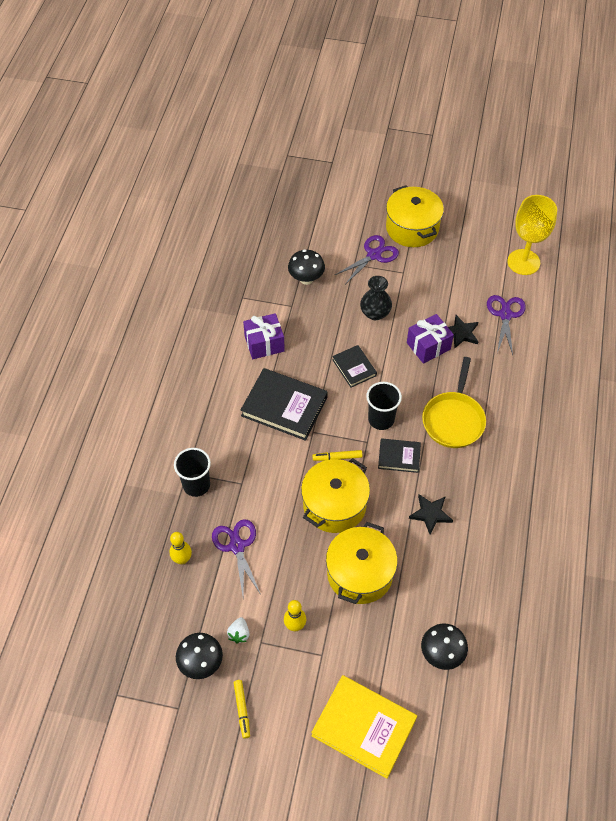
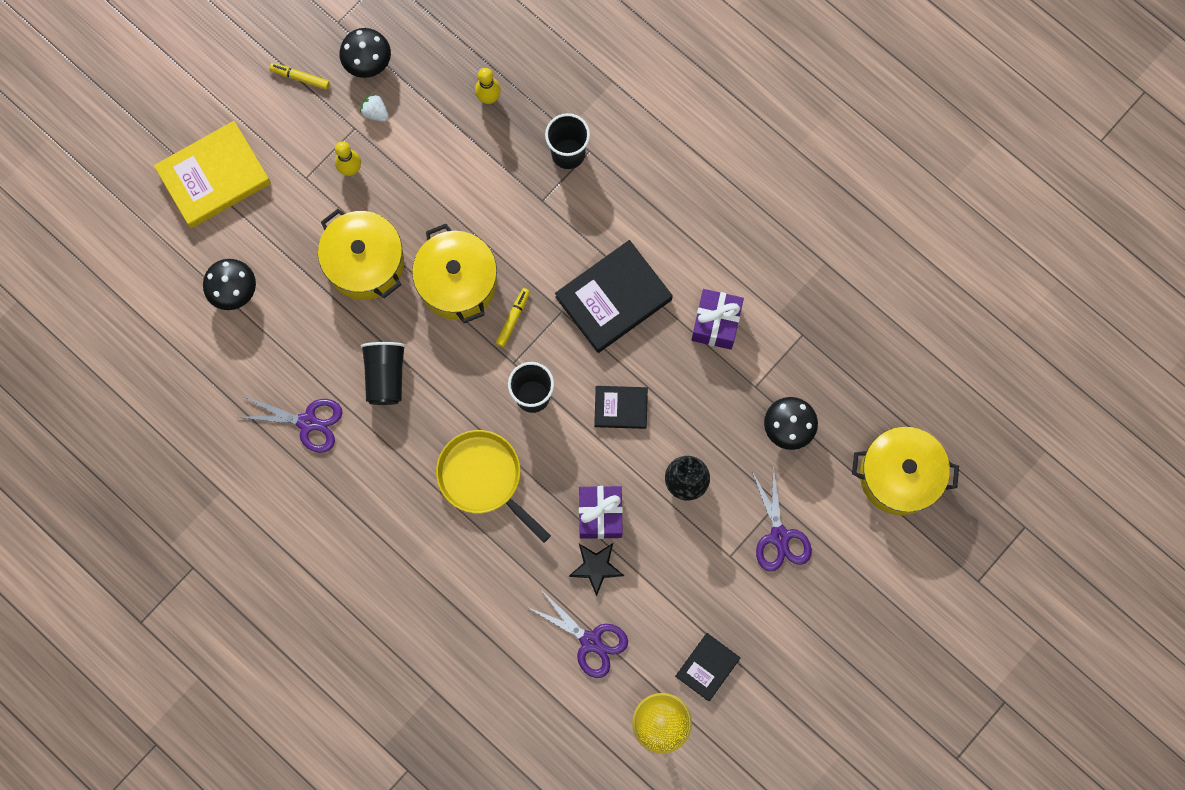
camera: 120 degrees right, 20 degrees up
(237, 546) = (471, 158): purple scissors -> purple scissors (307, 422)
(399, 457) = (473, 386): black book -> black book (707, 667)
(412, 228) = (797, 615): yellow pot -> yellow pot (899, 476)
(430, 514) = (385, 376): black star -> black cup

